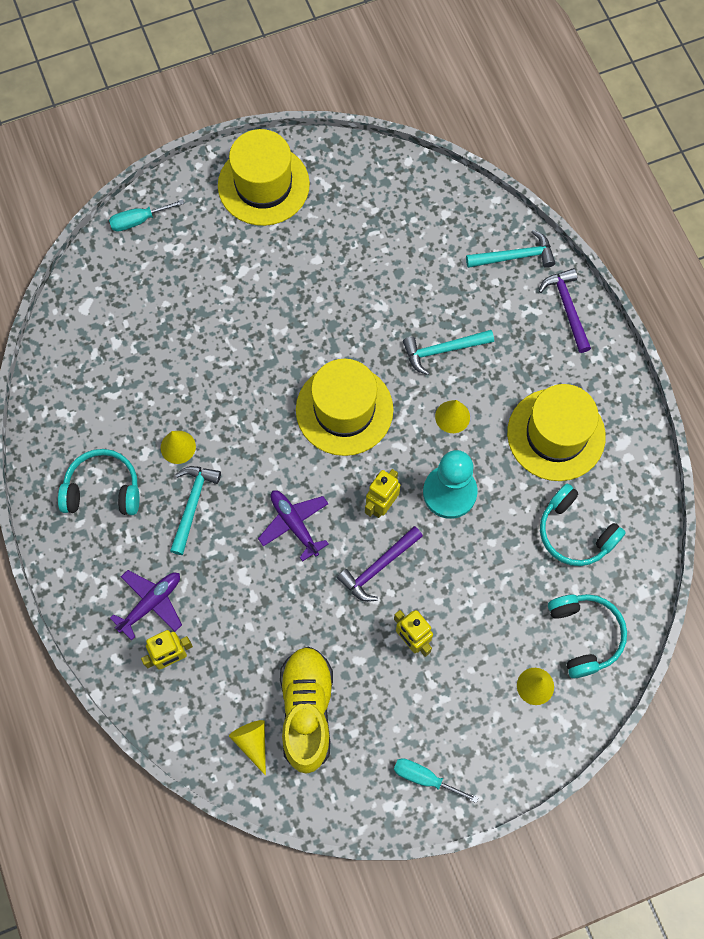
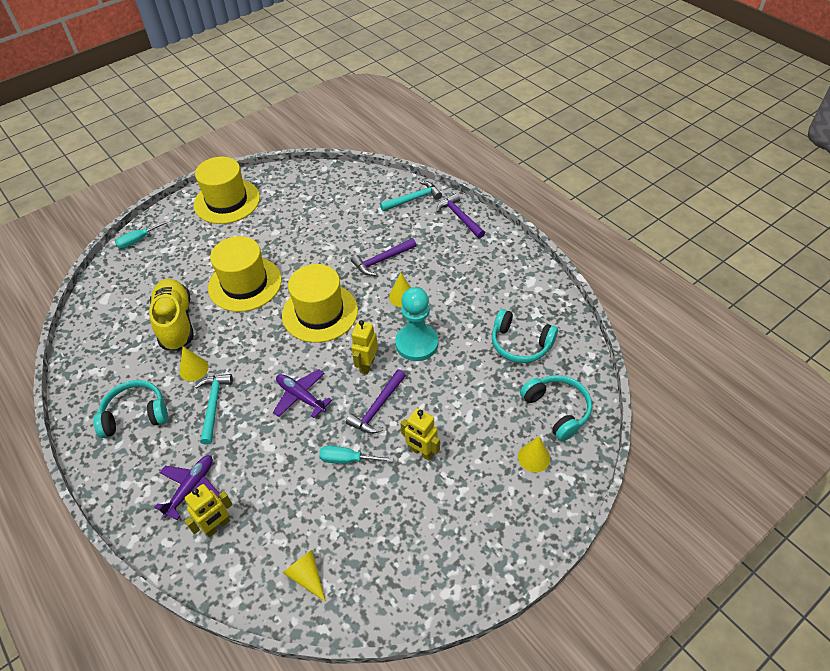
camera: 15 degrees left, 20 degrees down
(307, 710) = (349, 534): yellow shoe -> yellow shoe (176, 323)
(424, 778) = (469, 558): turquoise screwdriver -> turquoise screwdriver (347, 459)
(443, 350) = (381, 260): turquoise hammer -> purple hammer
(556, 434) = (481, 288): yellow hat -> yellow hat (245, 284)

